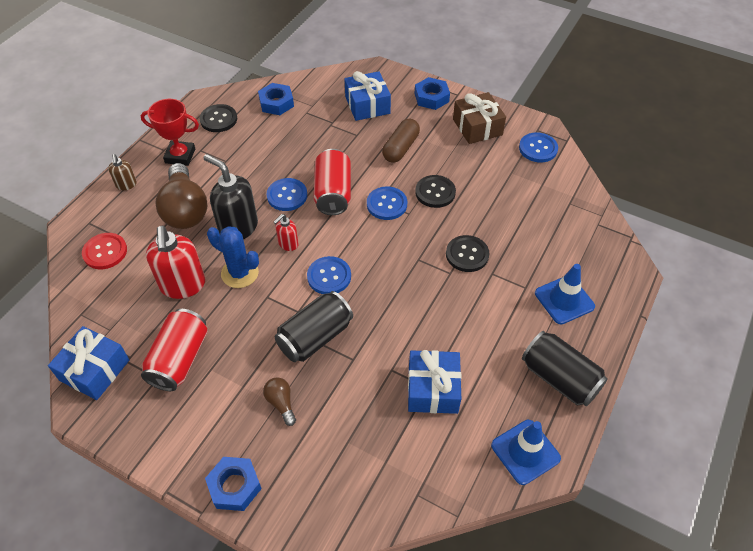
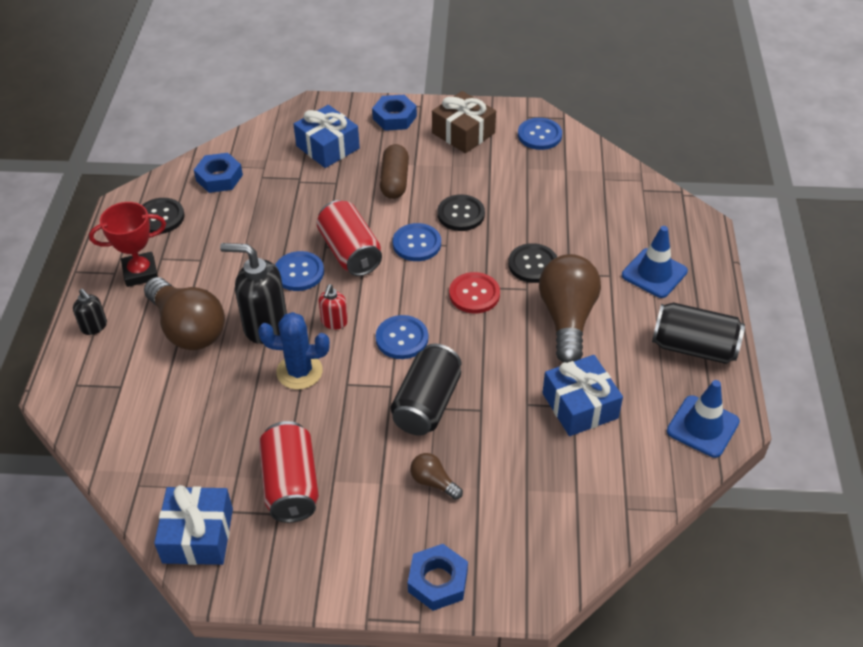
camera: 25 degrees left, 5 degrees down
(105, 252) = (120, 408): red button -> red button (474, 294)
(126, 185) = (94, 327): brown soap dispenser -> black soap dispenser
(183, 285) = (241, 409): red soap dispenser -> none
(467, 310) = (567, 318): none -> brown light bulb

